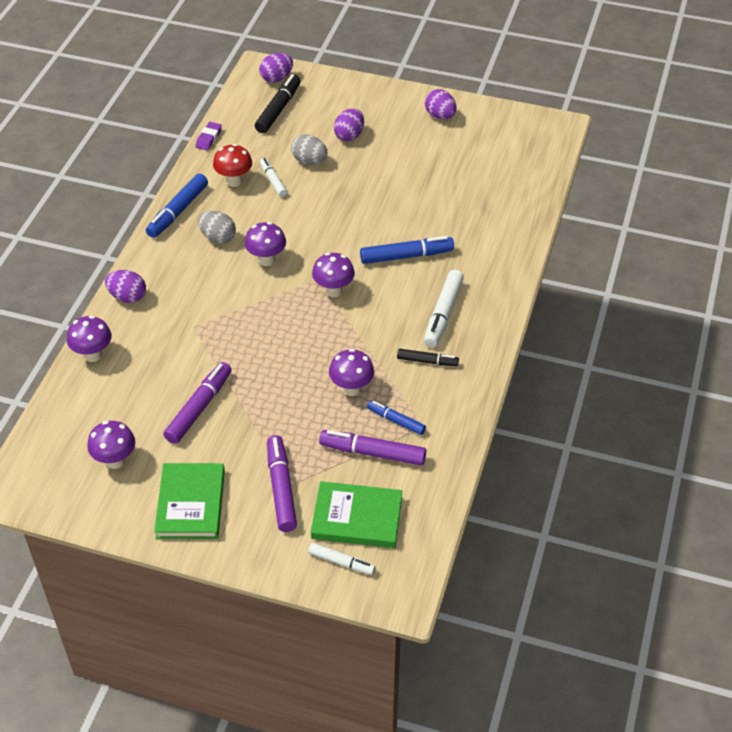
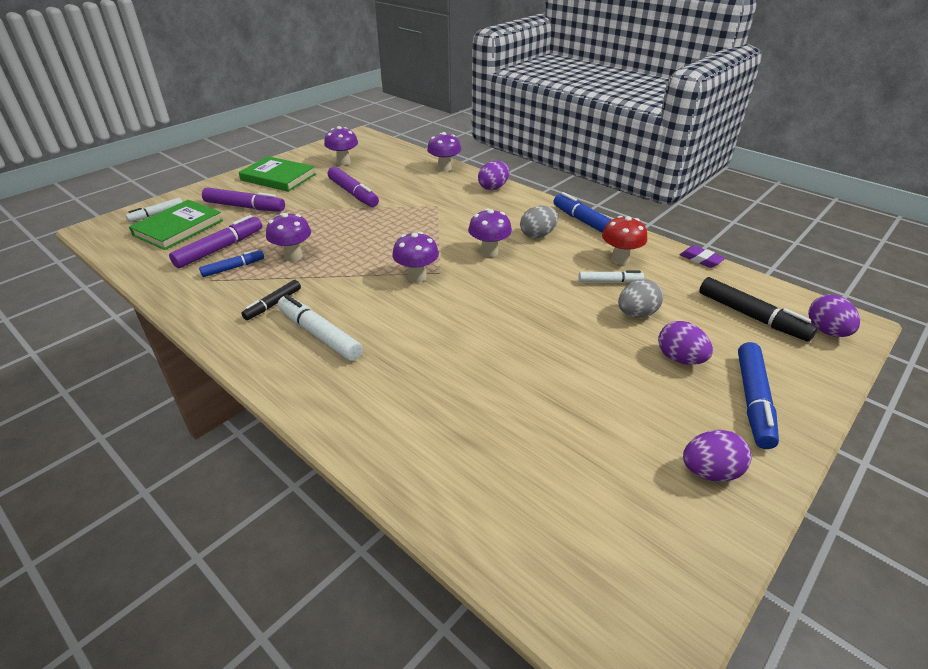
camera: 115 degrees right, 10 degrees down
(406, 256) = (426, 337): blue marker -> blue marker (753, 400)

